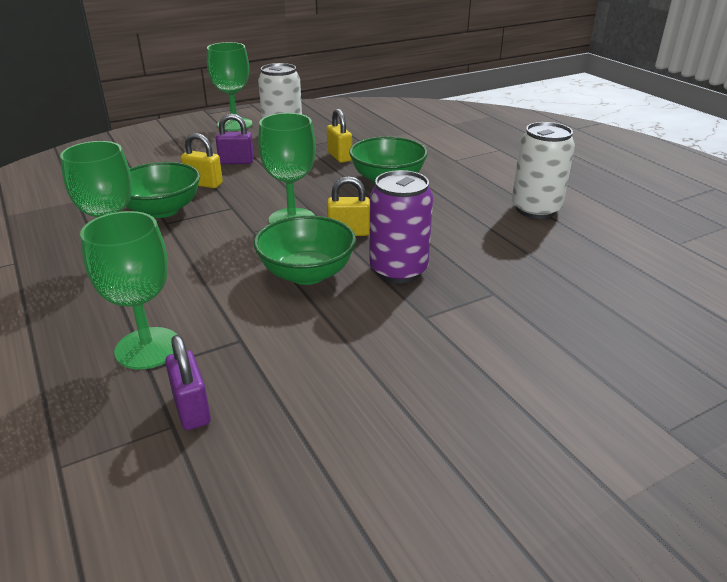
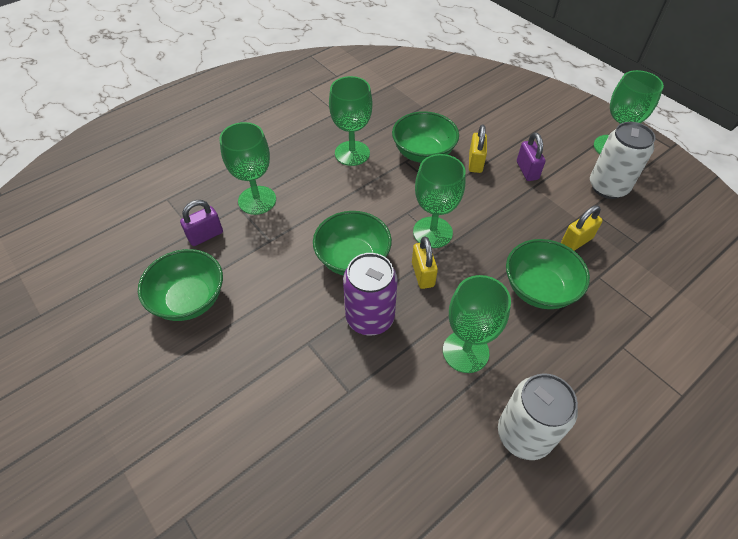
camera: 80 degrees right, 20 degrees up
(323, 428) = (189, 299): none -> green bowl
(450, 222) = (465, 351): none -> green goblet

